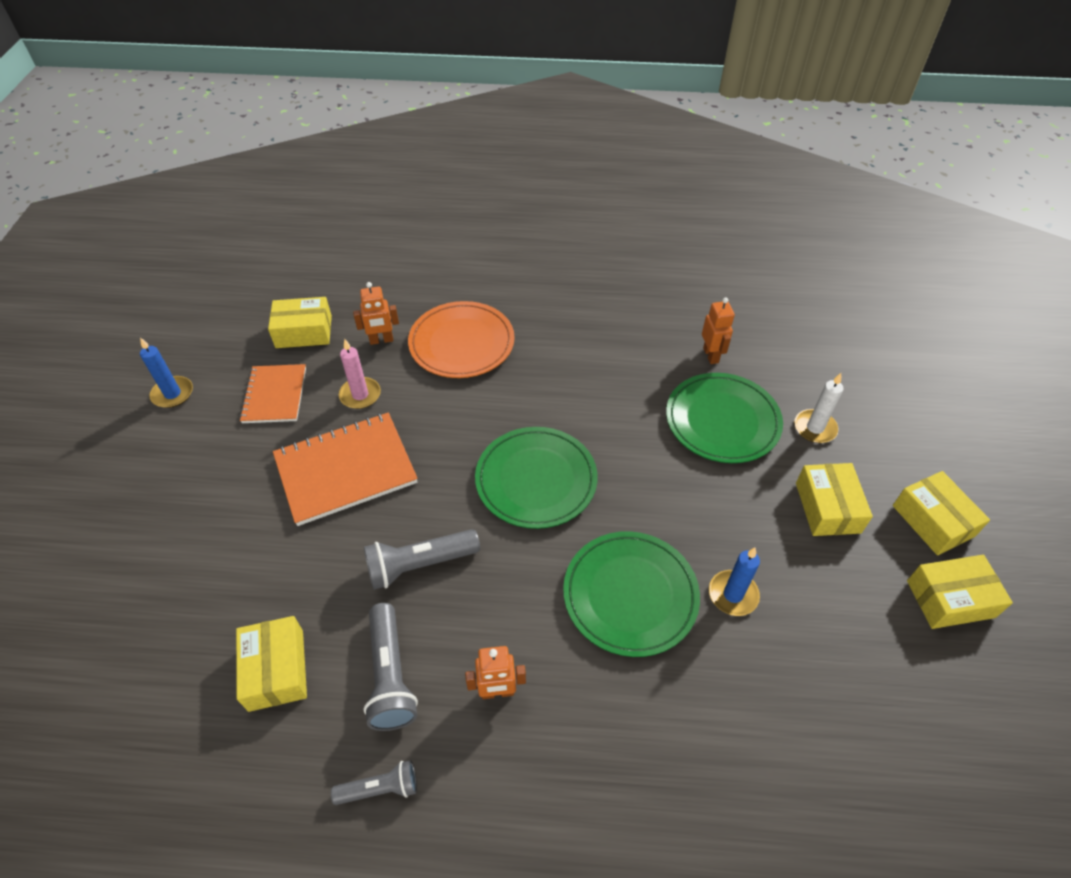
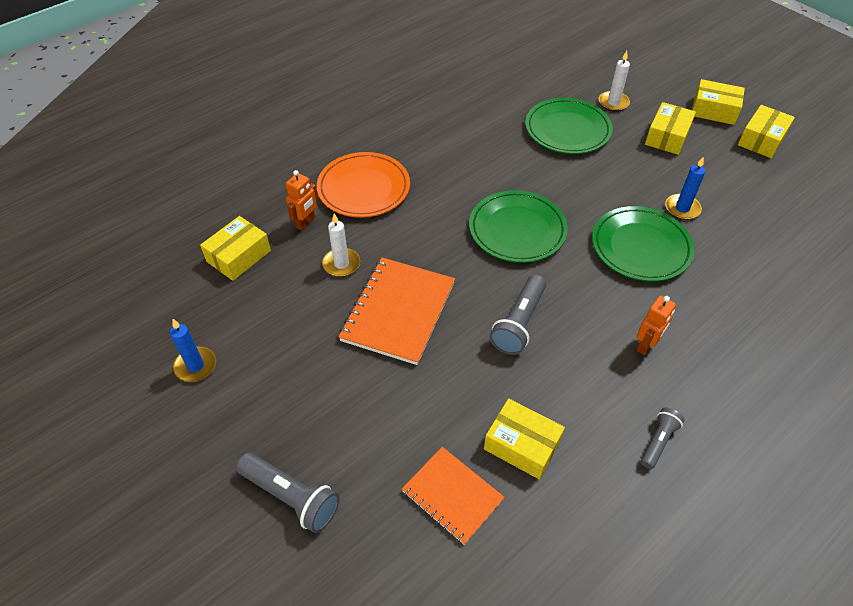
camera: 45 degrees left, 0 degrees up
(274, 395) = (279, 308): orange notebook -> orange notebook (452, 495)
(360, 395) = (341, 264): pink candle -> white candle
(390, 675) = (585, 388): grey flashlight -> grey flashlight (291, 497)
(711, 355) = (516, 99): orange robot -> none
(827, 507) = (667, 137): yellow box -> yellow box turned 75 degrees clockwise

